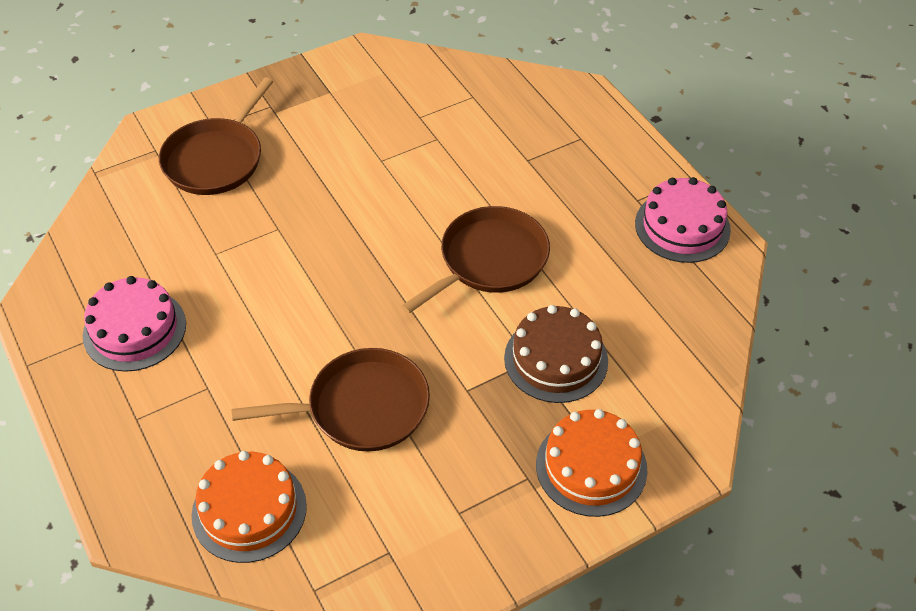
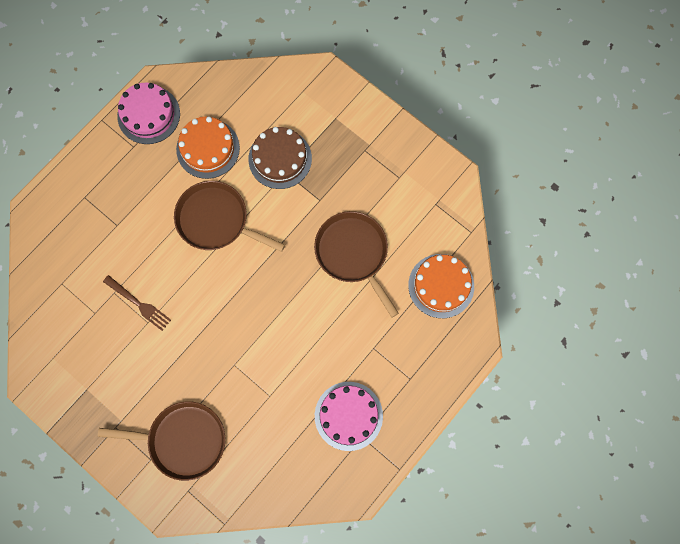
camera: 110 degrees left, 25 degrees up
(410, 157) = (139, 304): none -> brown fork
(591, 467) = (345, 120): orange cake -> orange cake (208, 148)

